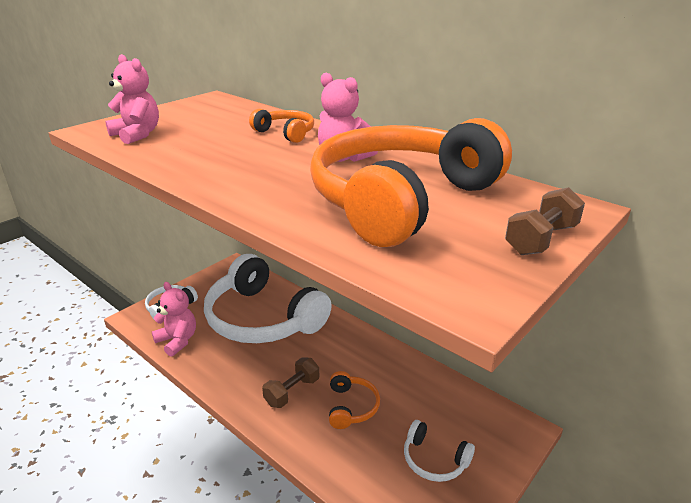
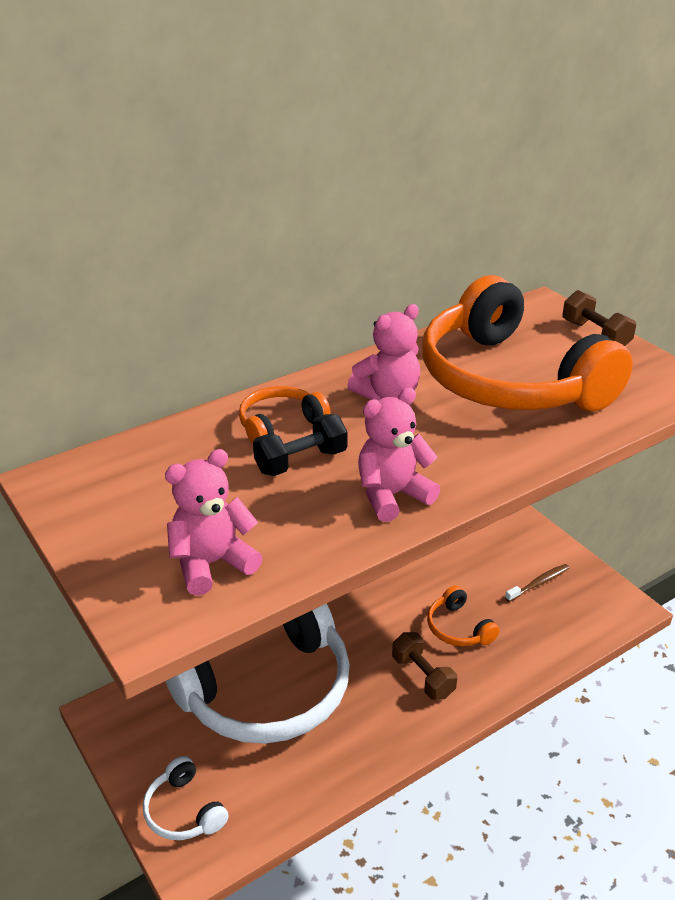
camera: 75 degrees left, 5 degrees up
(177, 341) = (280, 799): pink teddy bear -> pink teddy bear (392, 495)
(243, 143) = (301, 462): none -> black dumbbell
(351, 406) = (458, 628): orange headphones -> orange headphones turned 135 degrees counterclockwise
(434, 460) = (538, 583): white headphones -> brown toothbrush

